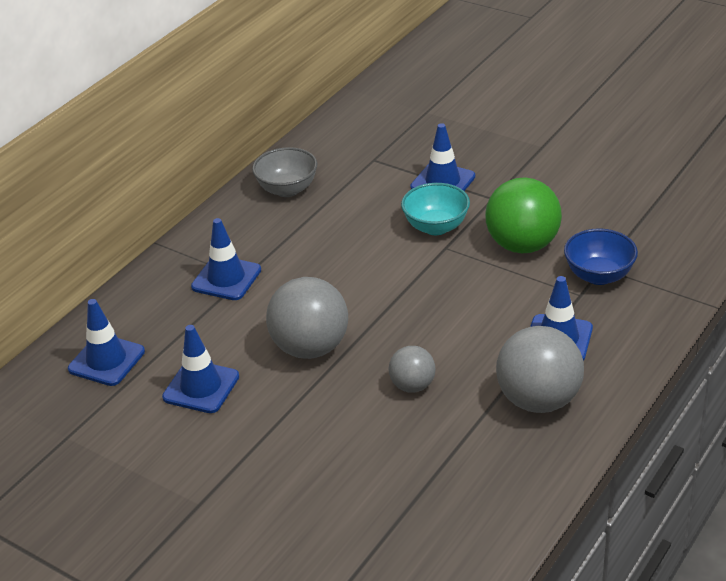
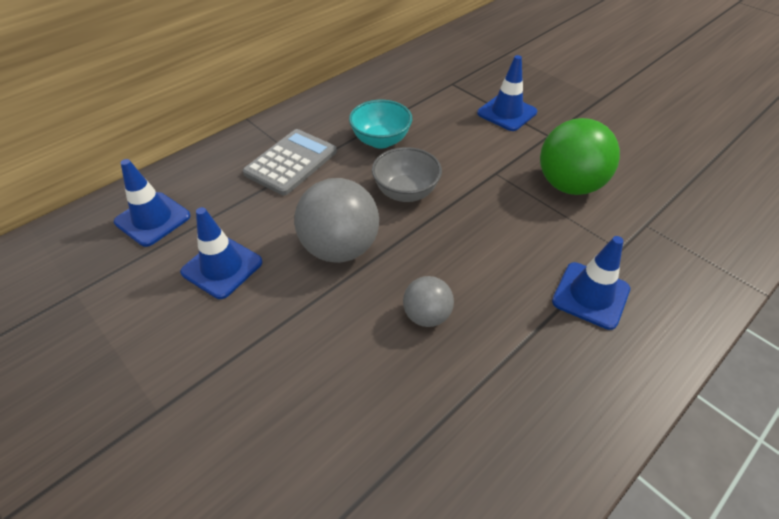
camera: 10 degrees right, 10 degrees up
(226, 278) = (291, 162): blue traffic cone -> grey calculator
(287, 189) = (372, 95): grey bowl -> grey bowl (406, 192)
(436, 227) = (491, 152): turquoise bowl -> turquoise bowl (381, 141)
(538, 400) = (558, 367): grey ball -> none
(599, 275) = (641, 232): blue bowl -> none

